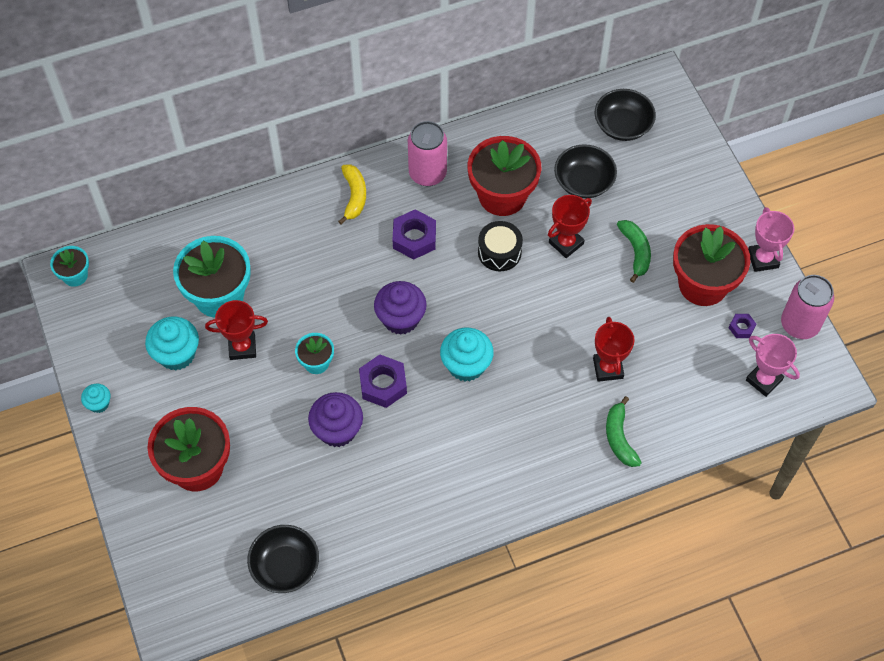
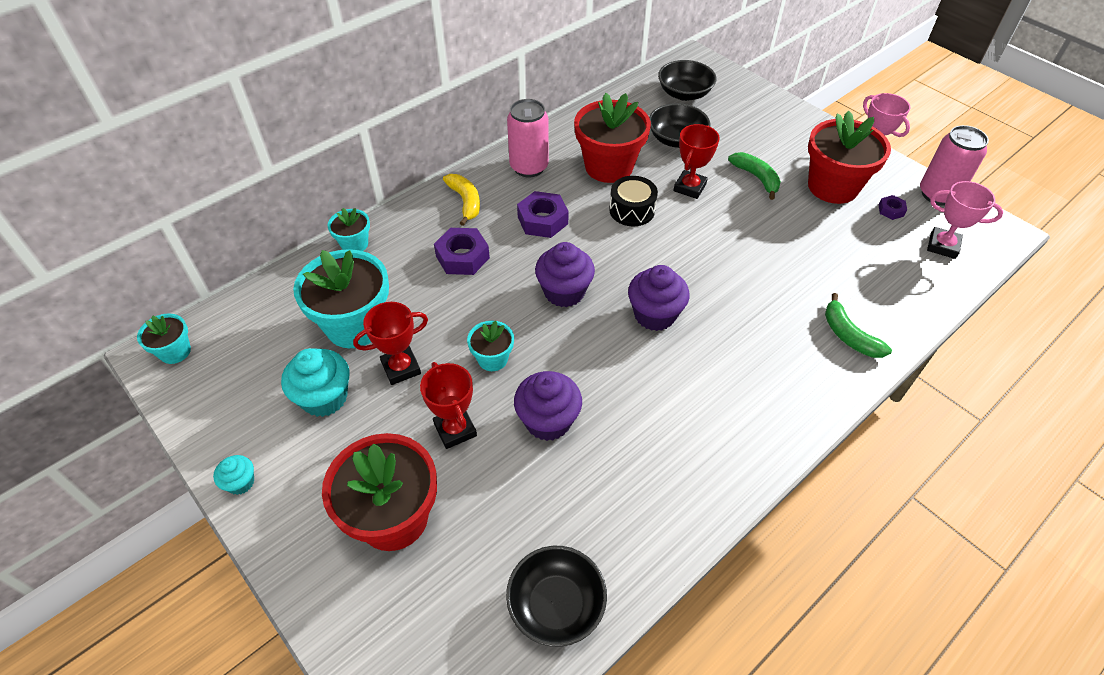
camera: 20 degrees left, 10 degrees down
(243, 213) = (354, 244): none -> turquoise flower pot
(383, 384) = (576, 359): purple nut -> purple nut (462, 257)
(466, 365) = (654, 315): turquoise cupcake -> purple cupcake
(608, 368) = (795, 277): red trophy -> red trophy (455, 430)

